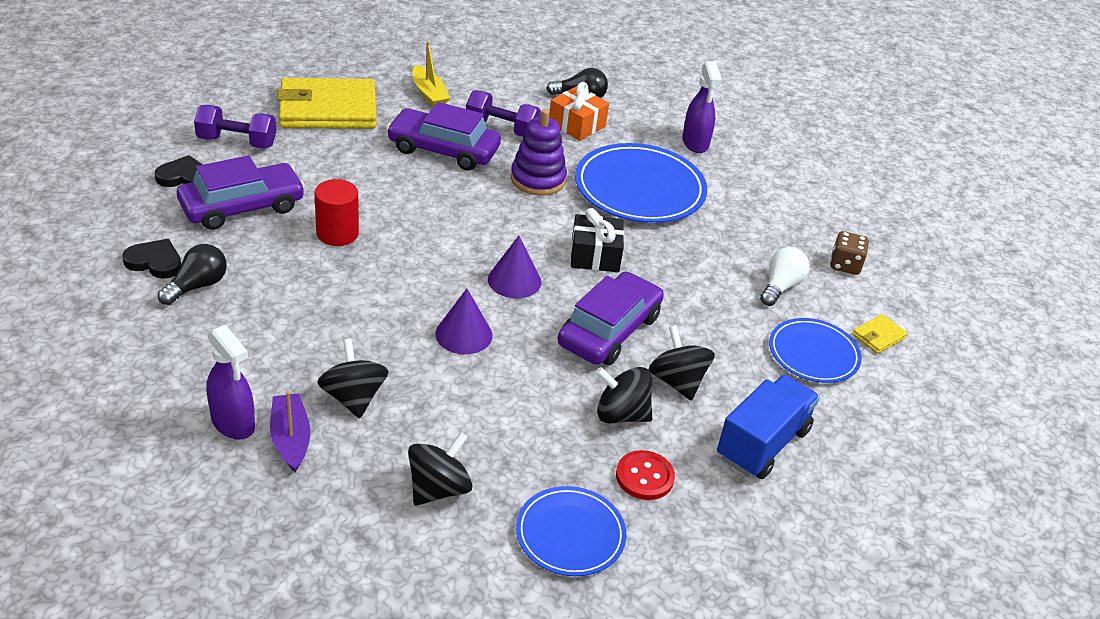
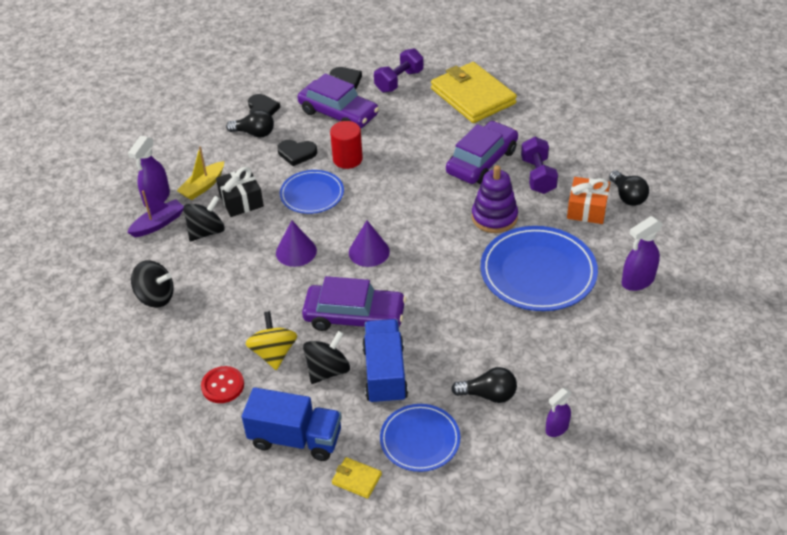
camera: 70 degrees right, 5 degrees up
(237, 142) = (399, 81): purple dumbbell -> purple dumbbell turned 60 degrees clockwise
(281, 267) = (297, 153): none -> black heart
(429, 94) = (542, 127): yellow boat -> yellow boat (203, 186)
(443, 150) = (482, 161): purple car -> purple car turned 45 degrees clockwise
(570, 534) = (152, 368): blue plate -> blue plate (312, 194)
(595, 255) = (432, 279): black gift -> black gift (241, 201)
(621, 414) = (274, 353): black spinning top -> yellow spinning top
(709, 342) = (385, 374): none -> blue truck
(780, 286) = (488, 395): white light bulb -> black light bulb
(845, 265) = (556, 428): brown dice -> purple spray bottle
(878, 336) = (477, 477): yellow wallet -> yellow wallet (356, 479)

